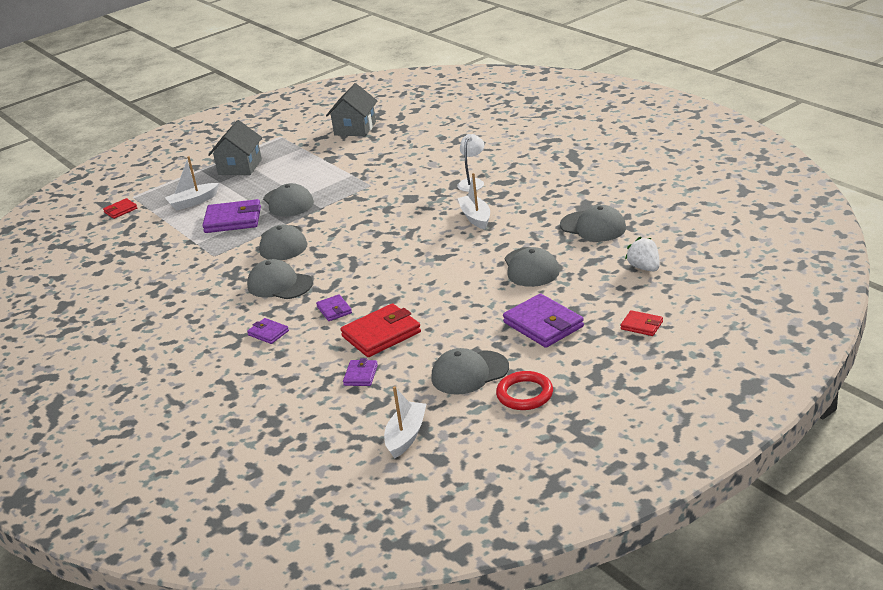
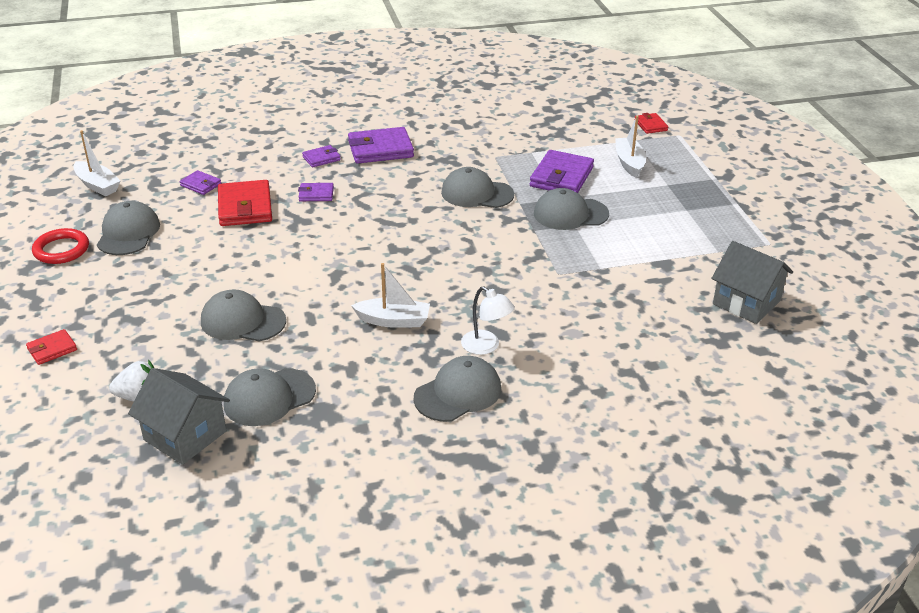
camera: 110 degrees right, 5 degrees up
(240, 167) = (697, 202): grey house -> grey house (185, 435)
(279, 284) = (397, 177): grey cap -> grey cap (458, 393)
(543, 325) = (138, 293): purple wallet -> purple wallet (380, 149)

